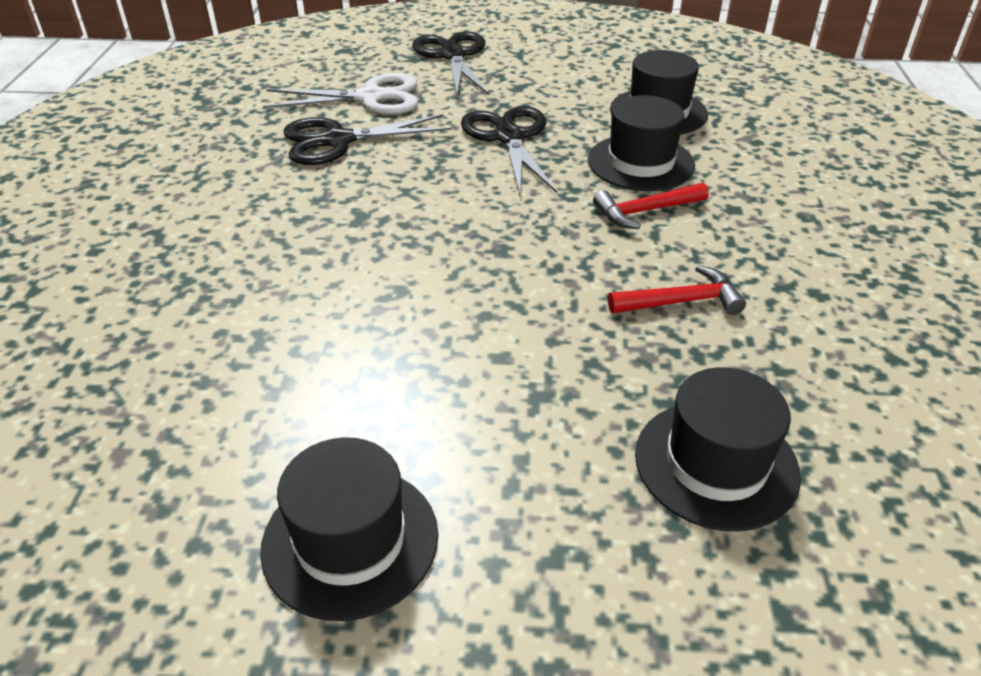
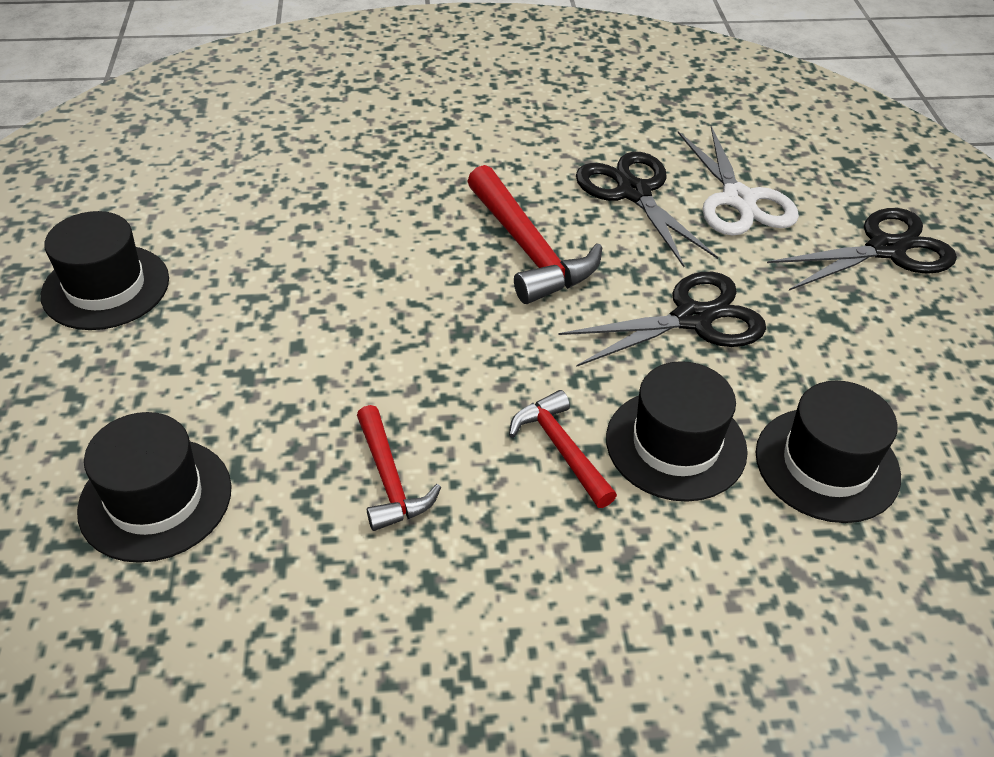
camera: 80 degrees right, 5 degrees up
(396, 202) = (528, 249): none -> red hammer

